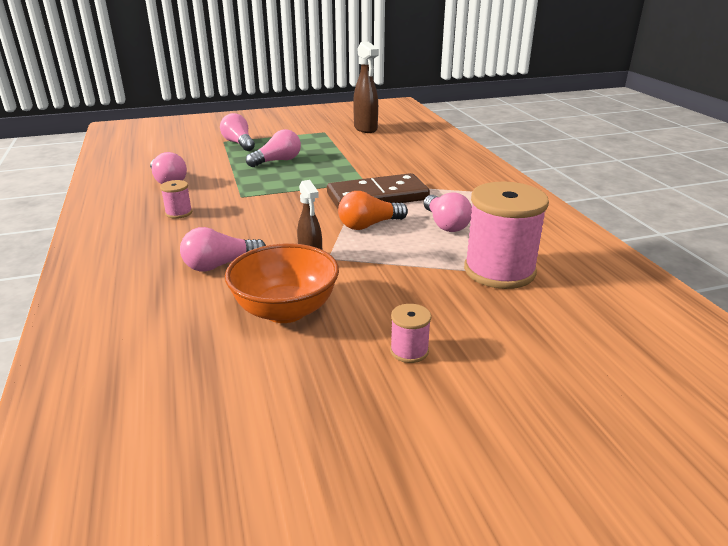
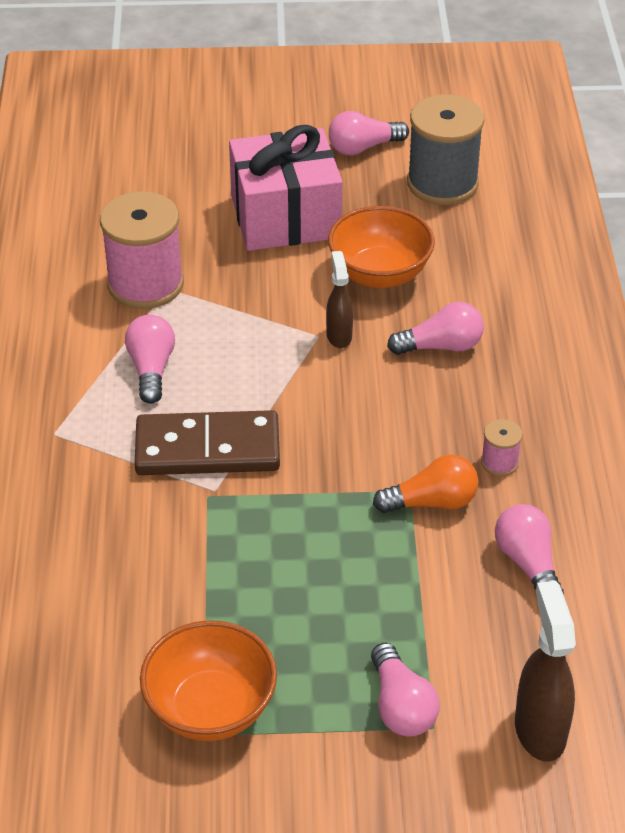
camera: 165 degrees left, 15 degrees up
(219, 434) = (442, 183): none -> grey spool
(277, 161) = (334, 603): pink light bulb -> pink light bulb (363, 147)
(325, 136) = (210, 708): none -> orange bowl
(366, 129) = (107, 731): brown spray bottle -> brown spray bottle (539, 730)
(369, 225) = (248, 385): orange light bulb -> orange light bulb (432, 502)
(409, 351) = (285, 217): pink spool -> pink gift

